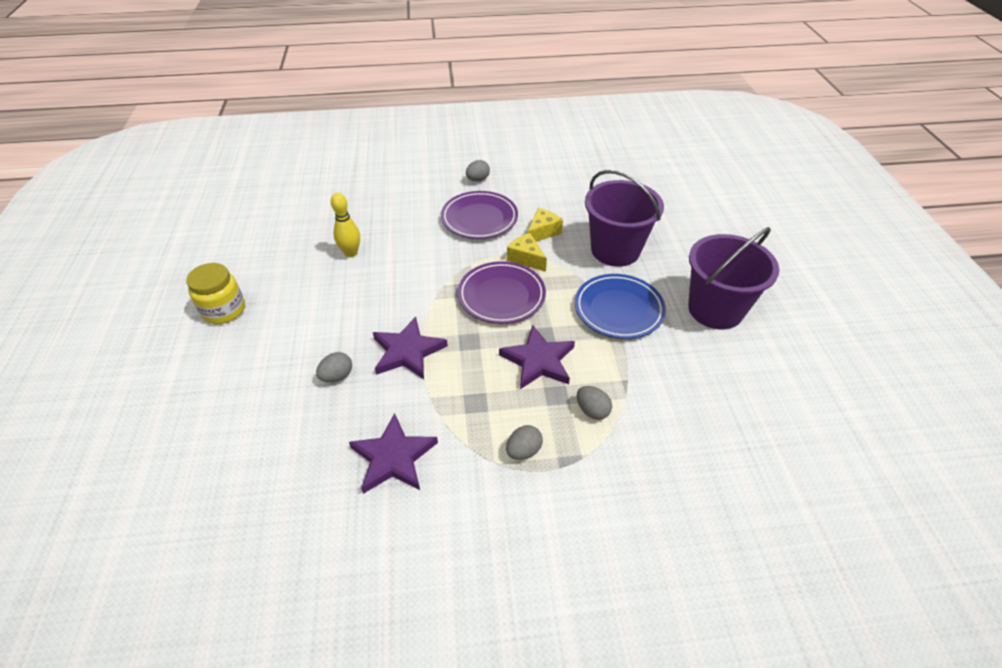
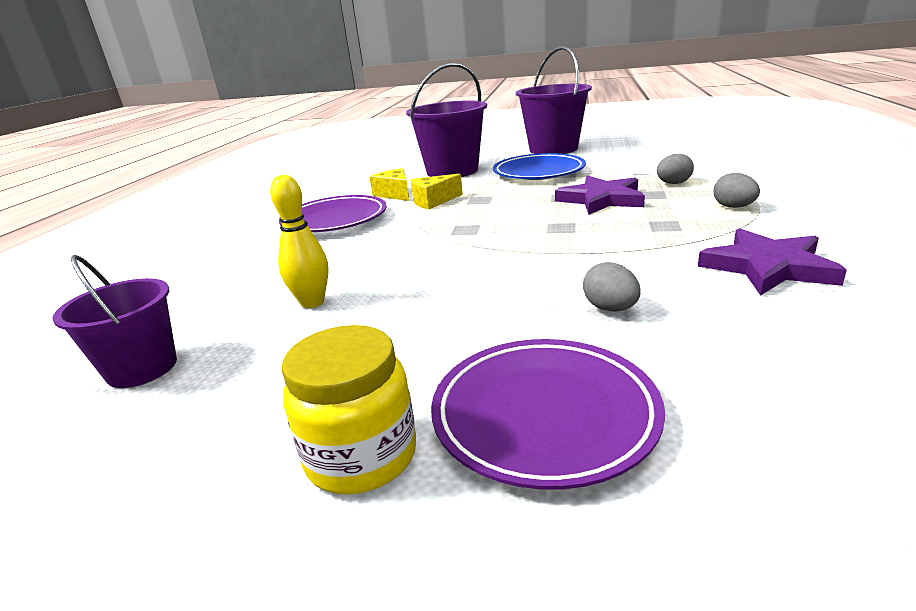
camera: 70 degrees left, 20 degrees down
(291, 223) = (142, 368): none -> purple bucket
(407, 351) = (569, 260): purple star -> none
(478, 179) = (252, 220): grey egg -> none
(501, 296) = (490, 212): purple plate -> purple plate (544, 415)

